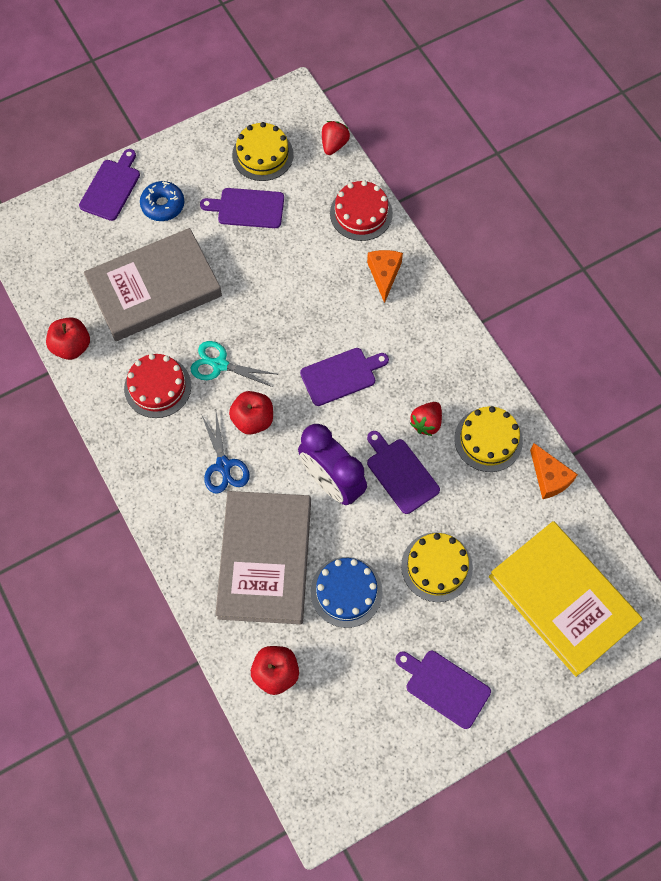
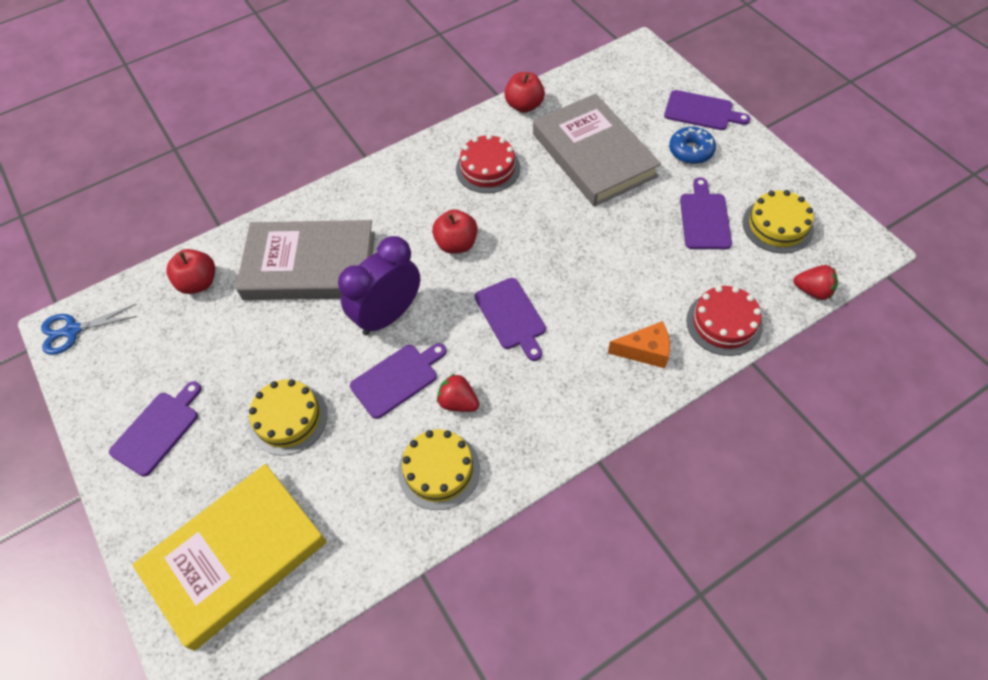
camera: 90 degrees right, 10 degrees down
(220, 365) = (515, 212): turquoise scissors -> none
(223, 465) = (407, 225): blue scissors -> blue scissors (72, 330)
(346, 592) = (270, 335): blue cake -> none
(549, 477) = (389, 542): orange cheese -> none

